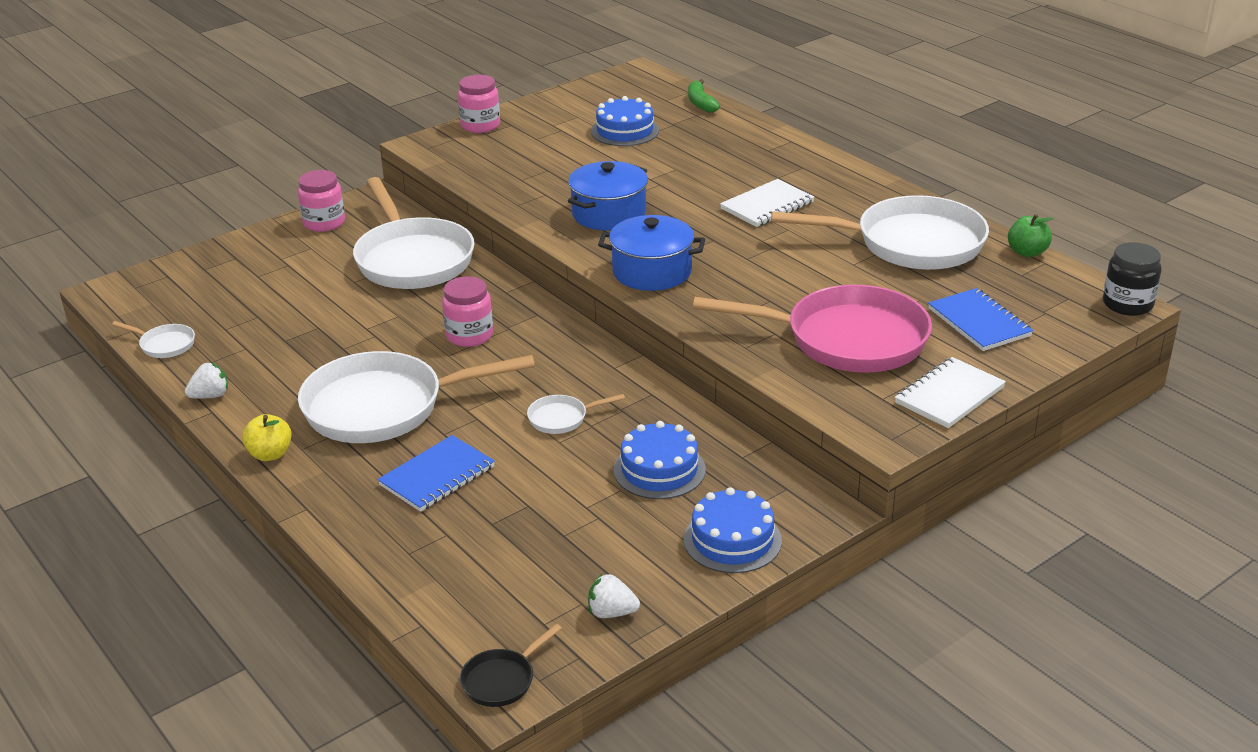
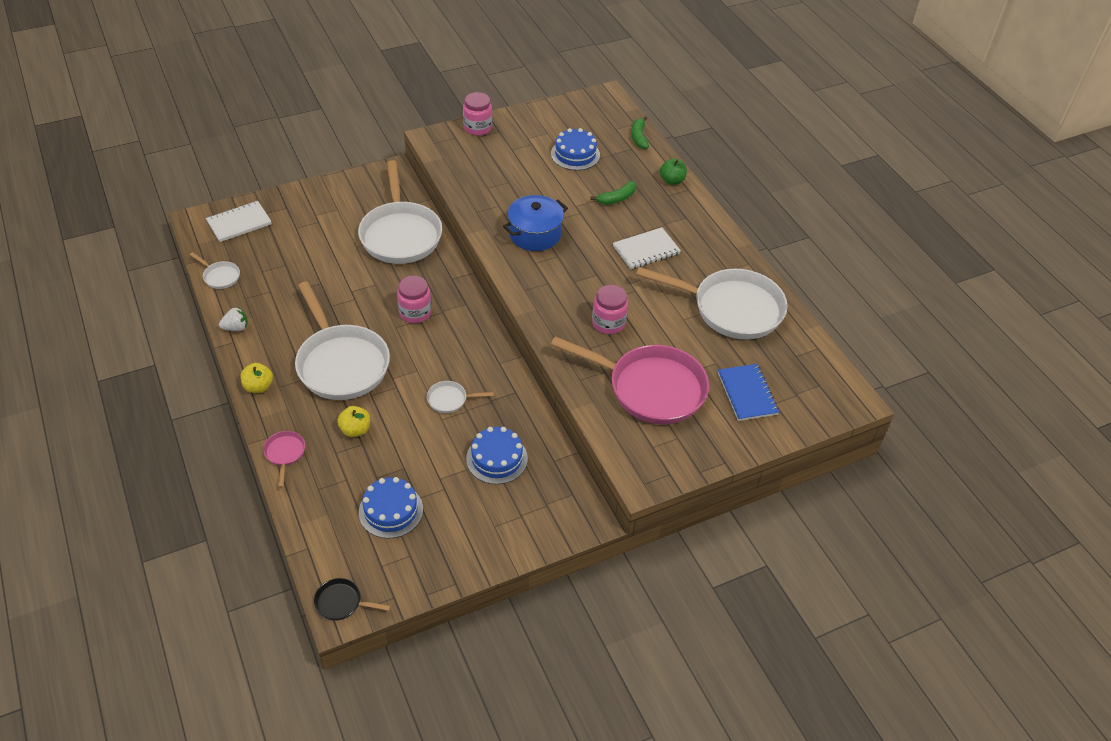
camera: 10 degrees right, 15 degrees up
(324, 223) = (353, 187): pink jar -> pink jar (608, 323)
(341, 523) = (285, 454): none -> pink pan
(384, 407) = (341, 363): white pan -> white pan turned 120 degrees counterclockwise
(437, 476) = (355, 430): blue notebook -> yellow apple
(502, 680) = (342, 603): black pan -> black pan turned 45 degrees clockwise
(611, 612) = (425, 567): white strawberry -> none
(652, 272) = (544, 295): blue pot -> none
(702, 163) = (617, 198): none -> green banana
(732, 540) = (521, 528): blue cake -> blue cake (391, 510)
(949, 395) = (698, 455): white notebook -> white notebook (239, 223)
(1027, 252) = (809, 335): green apple -> green apple (672, 181)
(1127, 304) = (858, 401): black jar -> none

